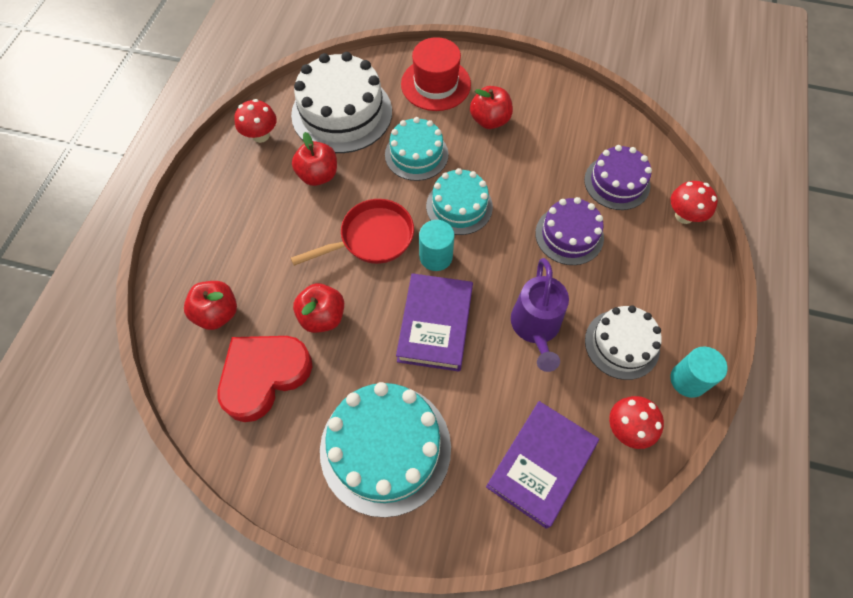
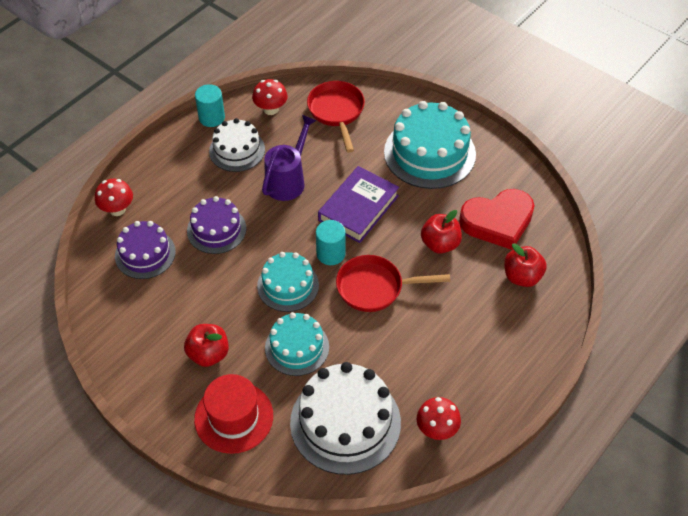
camera: 155 degrees left, 10 degrees down
(318, 175) = (397, 363): red apple -> none
(541, 465) = (336, 112): purple book -> red pan

